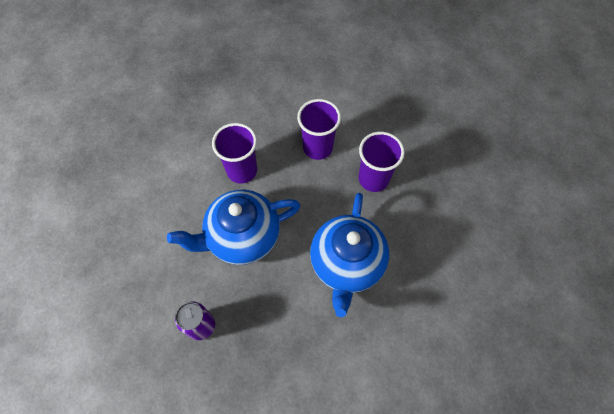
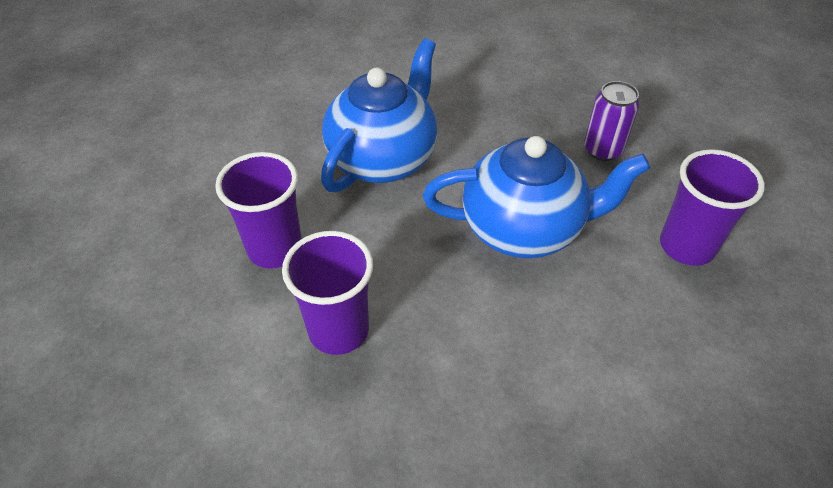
camera: 160 degrees left, 15 degrees down
(242, 171) = (498, 331): purple cup -> purple cup (686, 246)

